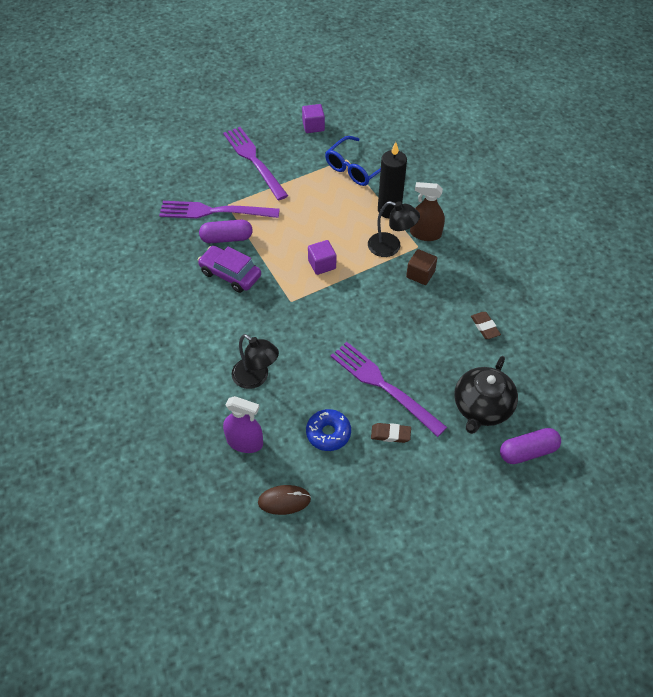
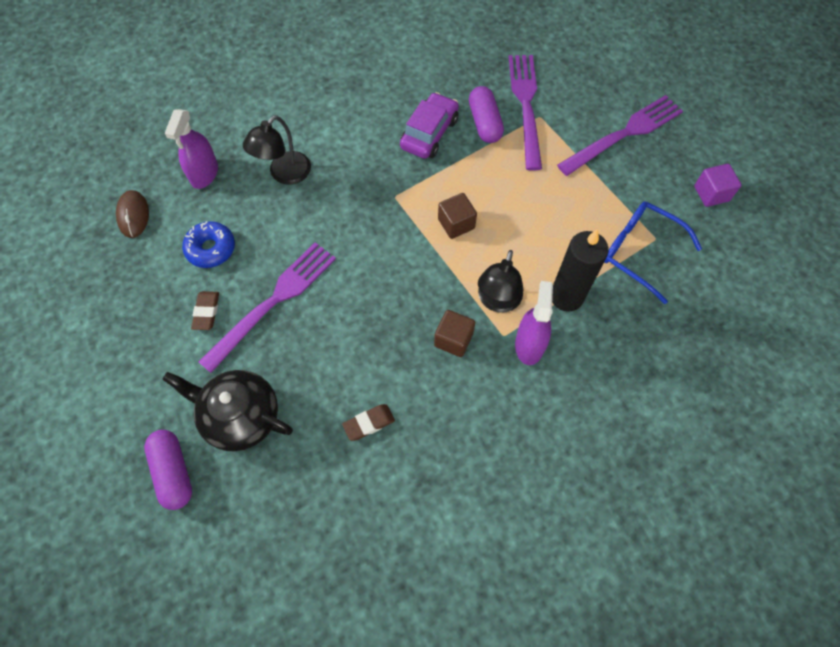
camera: 85 degrees right, 10 degrees up
(322, 264) = (456, 224): purple cube -> brown cube
(425, 234) = (529, 345): brown spray bottle -> purple spray bottle

